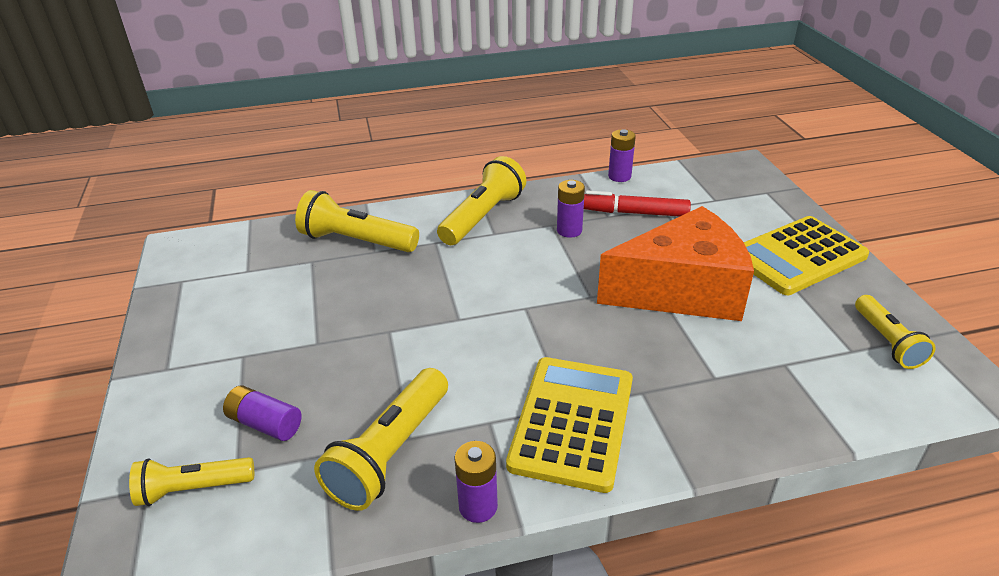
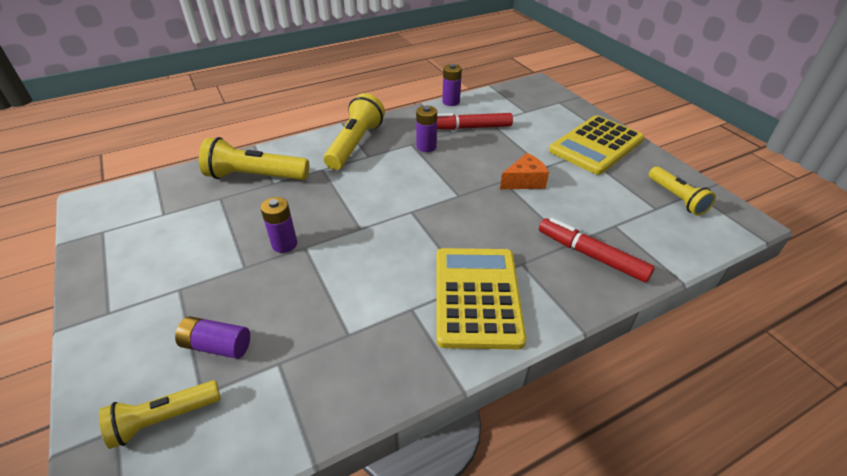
camera: 15 degrees left, 5 degrees up
(390, 452) = (337, 349): yellow flashlight -> none
(478, 506) = (424, 381): purple battery -> purple battery (284, 244)
(681, 290) = (524, 181): orange cheese -> orange cheese, size x0.43
(737, 397) = (591, 255): none -> red marker

